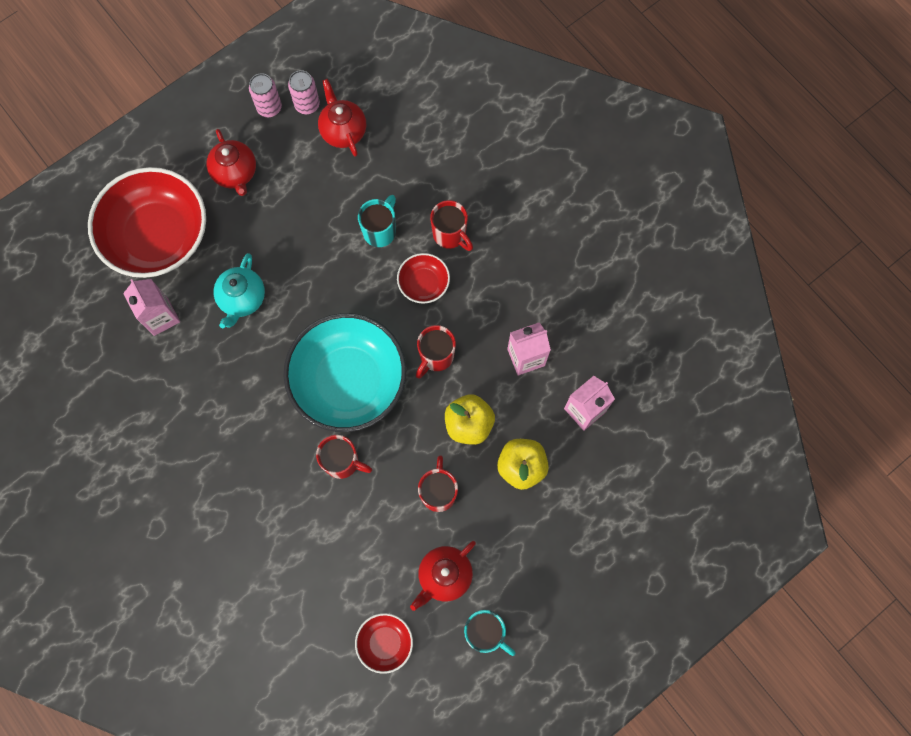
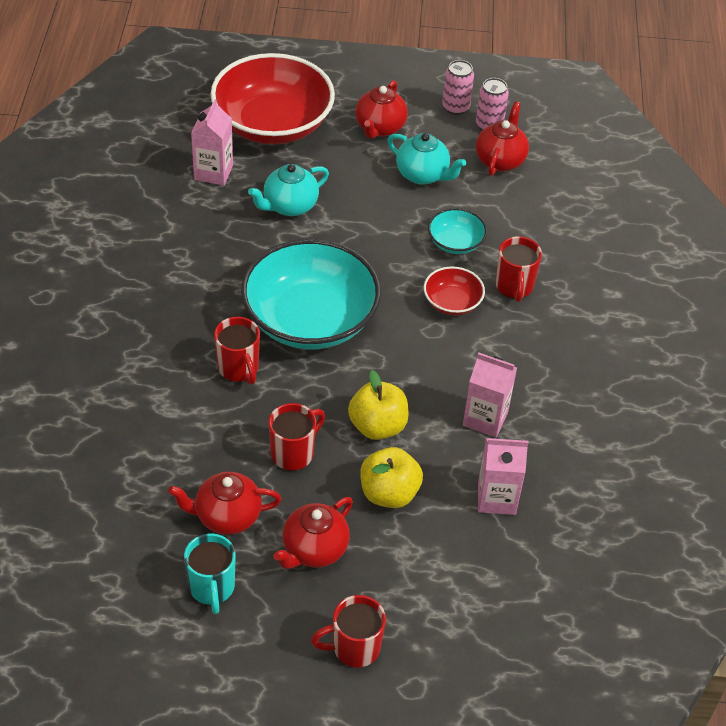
camera: 40 degrees right, 25 degrees down
(305, 190) = (423, 175): none -> turquoise teapot
(380, 231) = (455, 242): turquoise mug -> turquoise bowl
(385, 642) = (119, 521): red bowl -> none
(436, 356) = (404, 358): red mug -> red mug (354, 648)
(516, 548) = (314, 550): none -> red teapot

